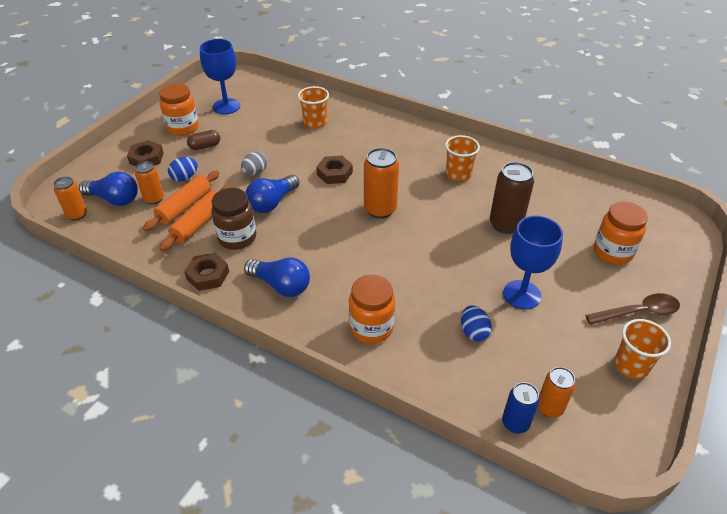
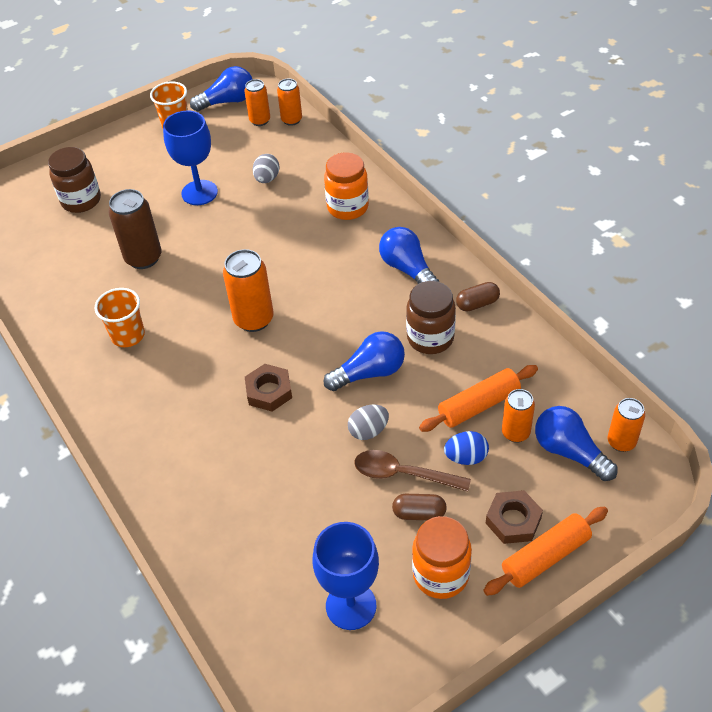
camera: 150 degrees left, 5 degrees up
(199, 223) = (468, 373): orange rolling pin -> orange rolling pin (545, 556)
(208, 275) = (477, 304): brown nut -> brown capsule
(315, 123) = (234, 502): orange cup -> none
(473, 332) = (267, 179): blue egg -> grey egg
(515, 423) = (291, 120): blue can -> orange can
(612, 252) = (81, 200): orange jar -> brown jar
(614, 424) = (228, 101): none -> blue light bulb
(638, 312) = (125, 152): brown spoon -> brown spoon (403, 474)

